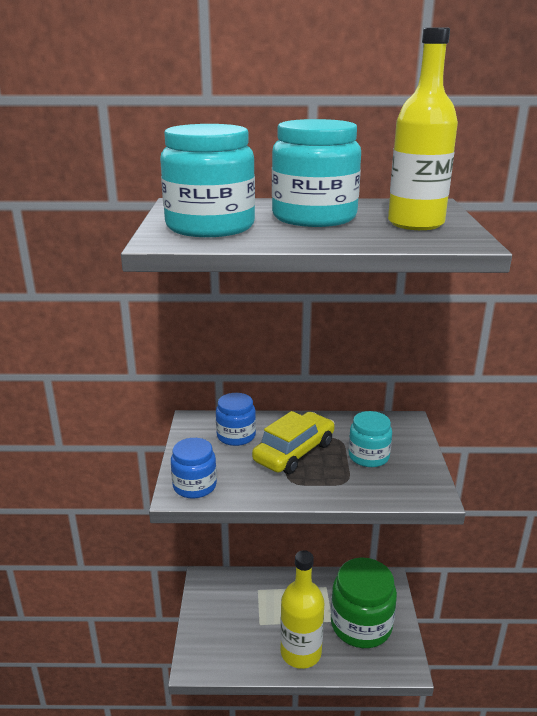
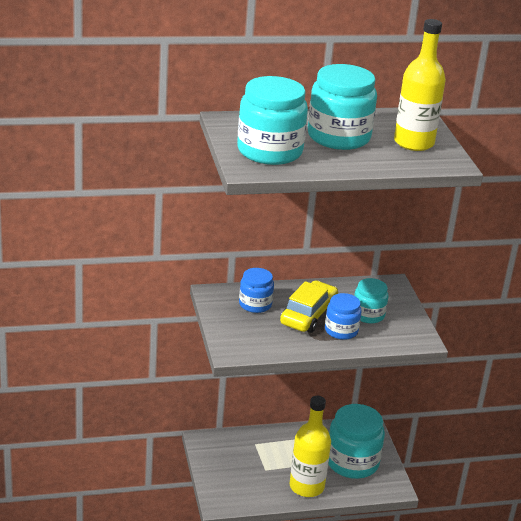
camera: 15 degrees left, 5 degrees up
(194, 486) = (240, 346): blue jar -> blue jar (341, 330)
(361, 624) = (352, 462): green jar -> turquoise jar

